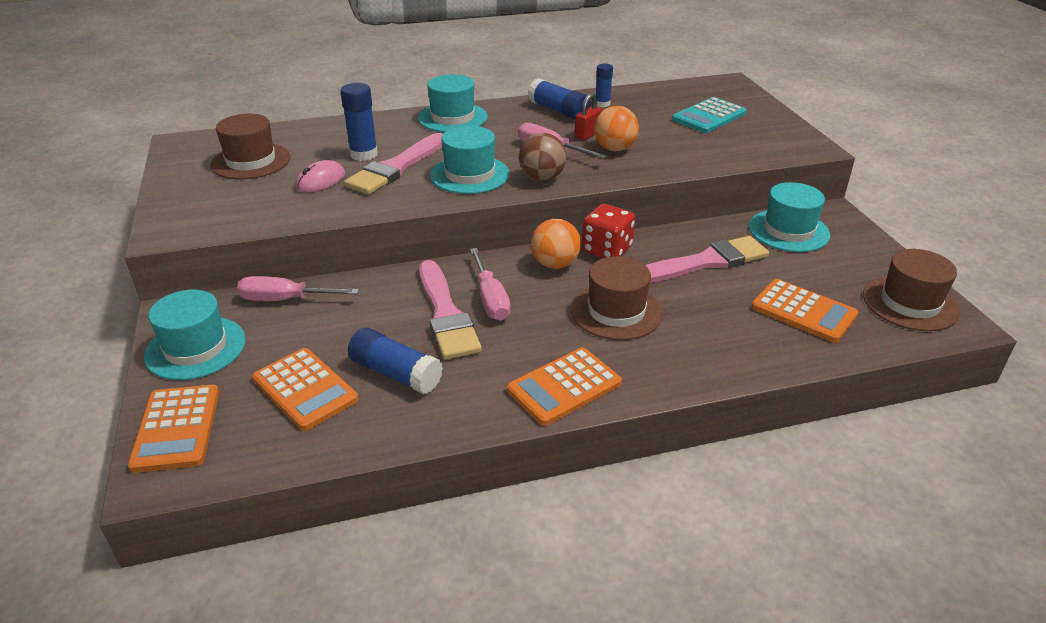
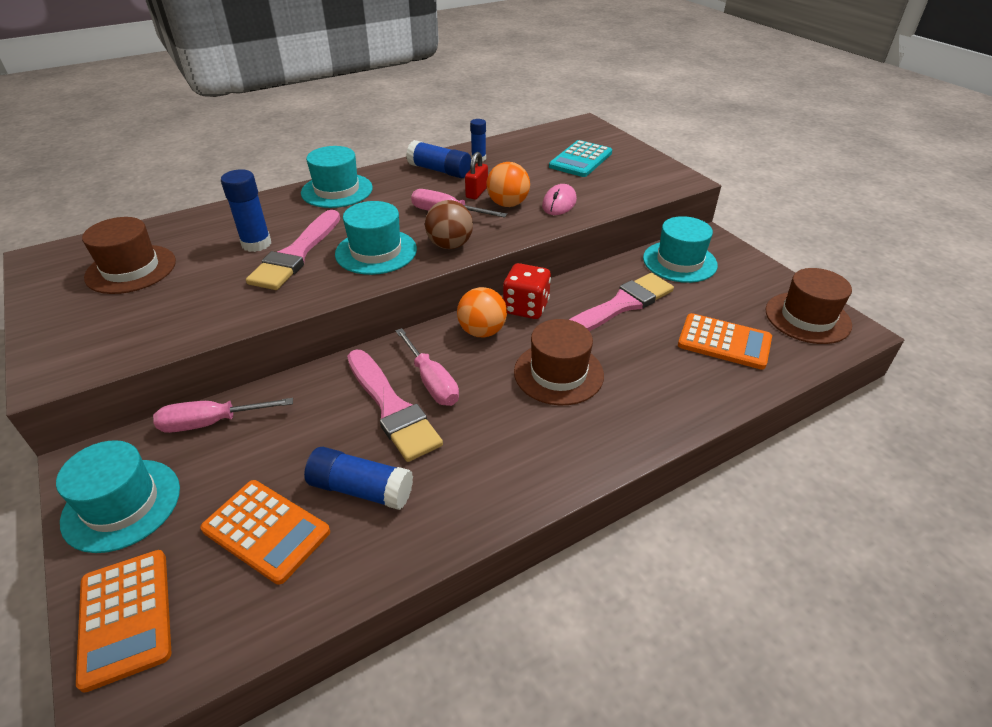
camera: 15 degrees left, 5 degrees up
(320, 181) = (218, 281): pink mouse -> pink mouse (559, 203)
(564, 387) = (538, 468): orange calculator -> none

